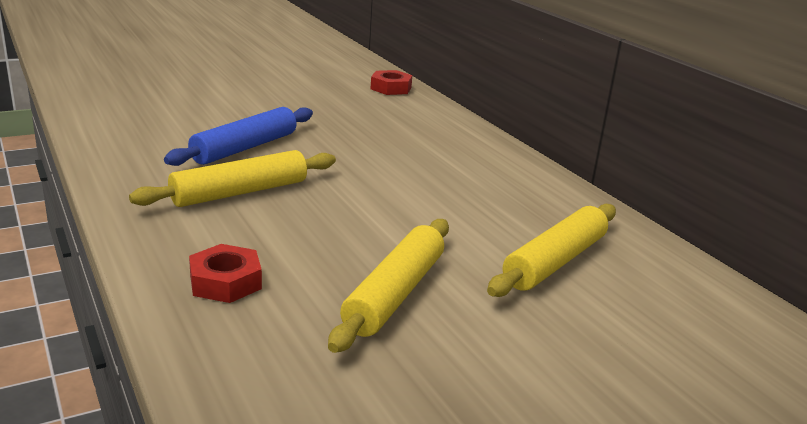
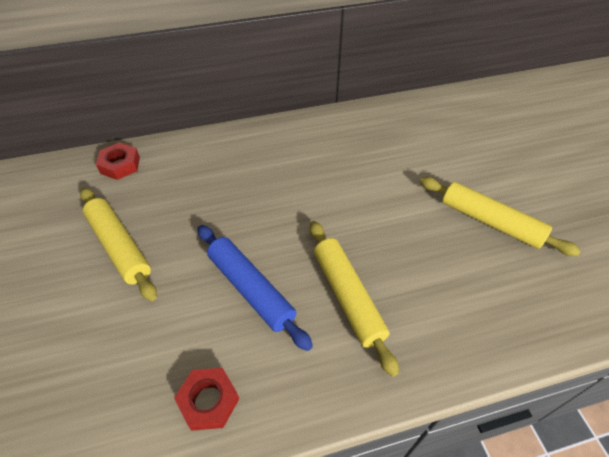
camera: 75 degrees left, 25 degrees up
(225, 282) = (492, 310): red nut -> red nut (209, 401)
(555, 261) = (441, 145): yellow rolling pin -> yellow rolling pin (119, 246)

